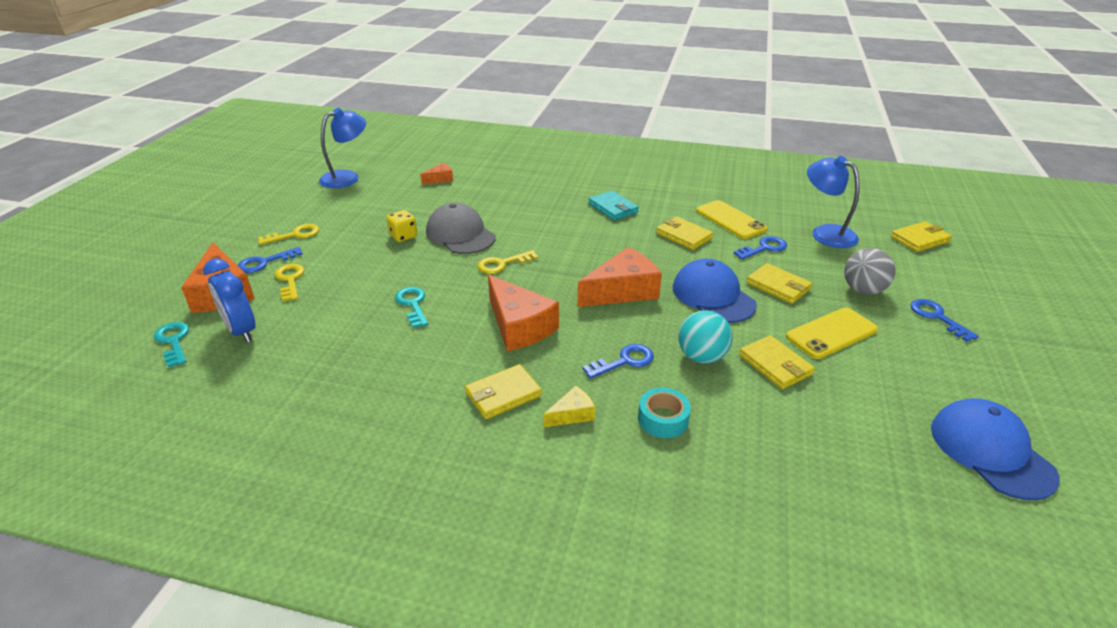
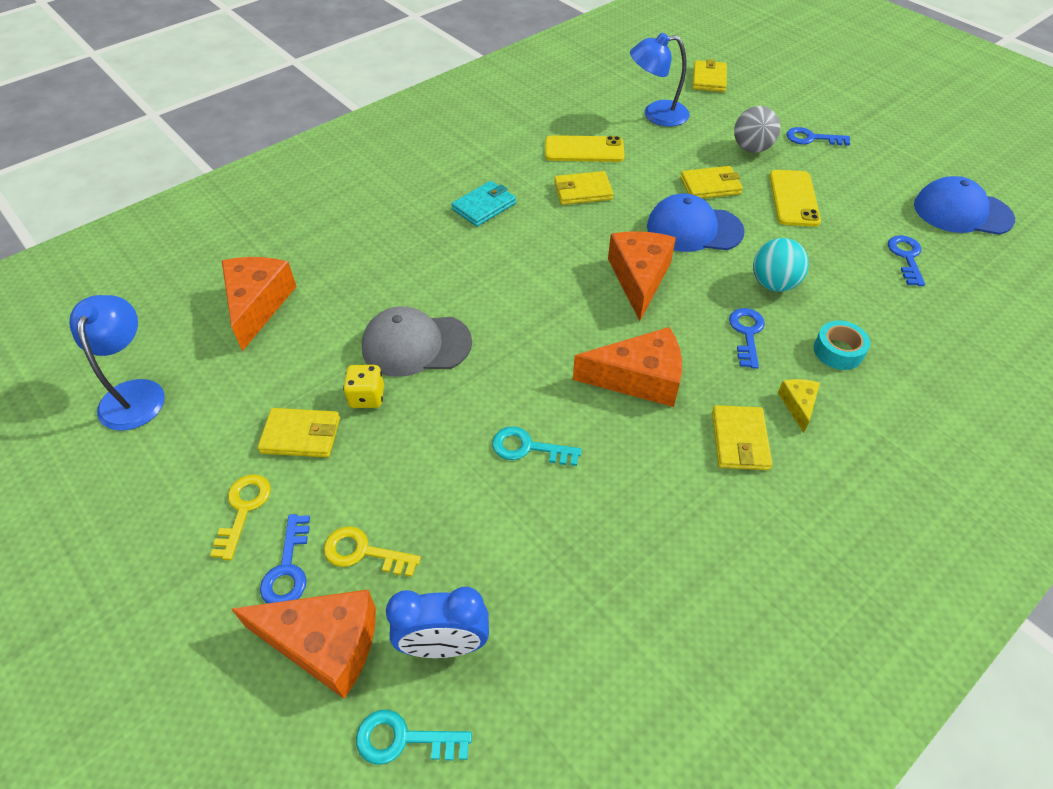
camera: 55 degrees left, 15 degrees up
(440, 179) = (257, 305): orange cheese -> orange cheese, size x2.01
(502, 264) = (513, 339): yellow key -> none
(613, 208) = (484, 206): turquoise wallet -> turquoise wallet turned 45 degrees counterclockwise
(764, 248) = (648, 159): blue key -> blue key (906, 257)
(775, 365) = (812, 250): yellow wallet -> yellow wallet (301, 435)

